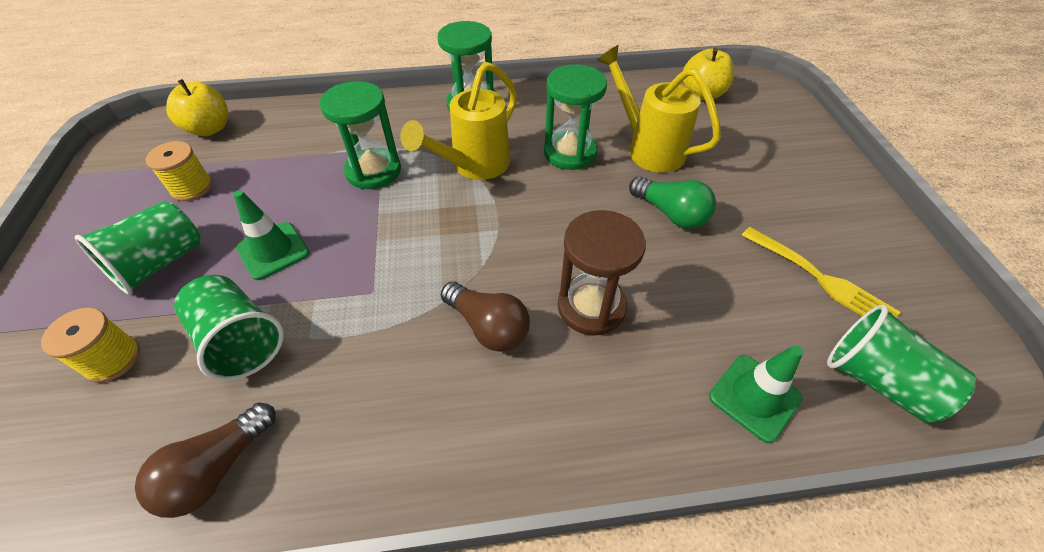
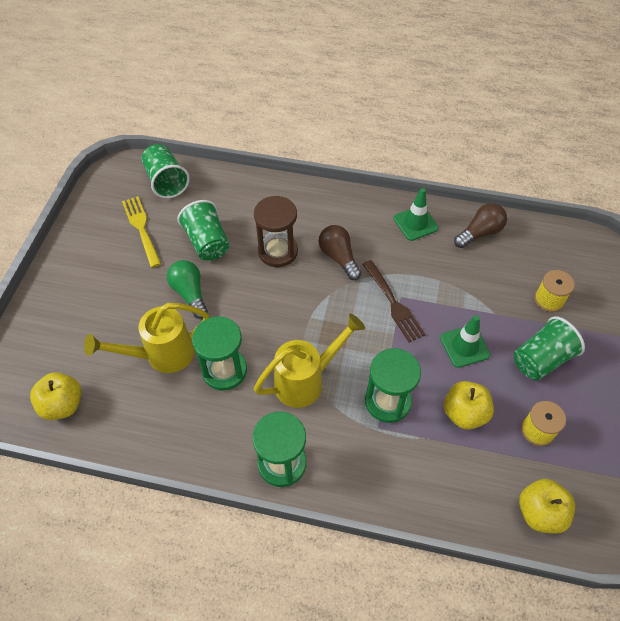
camera: 160 degrees left, 5 degrees up
(240, 340) = (478, 290): green cup -> green cup (207, 242)
(280, 182) = (464, 413): none -> yellow apple
(382, 279) = (394, 303): none -> brown fork
(647, 148) = (161, 355): yellow watering can -> yellow watering can turned 90 degrees clockwise
(754, 397) = (227, 191): green traffic cone -> green traffic cone (415, 223)

